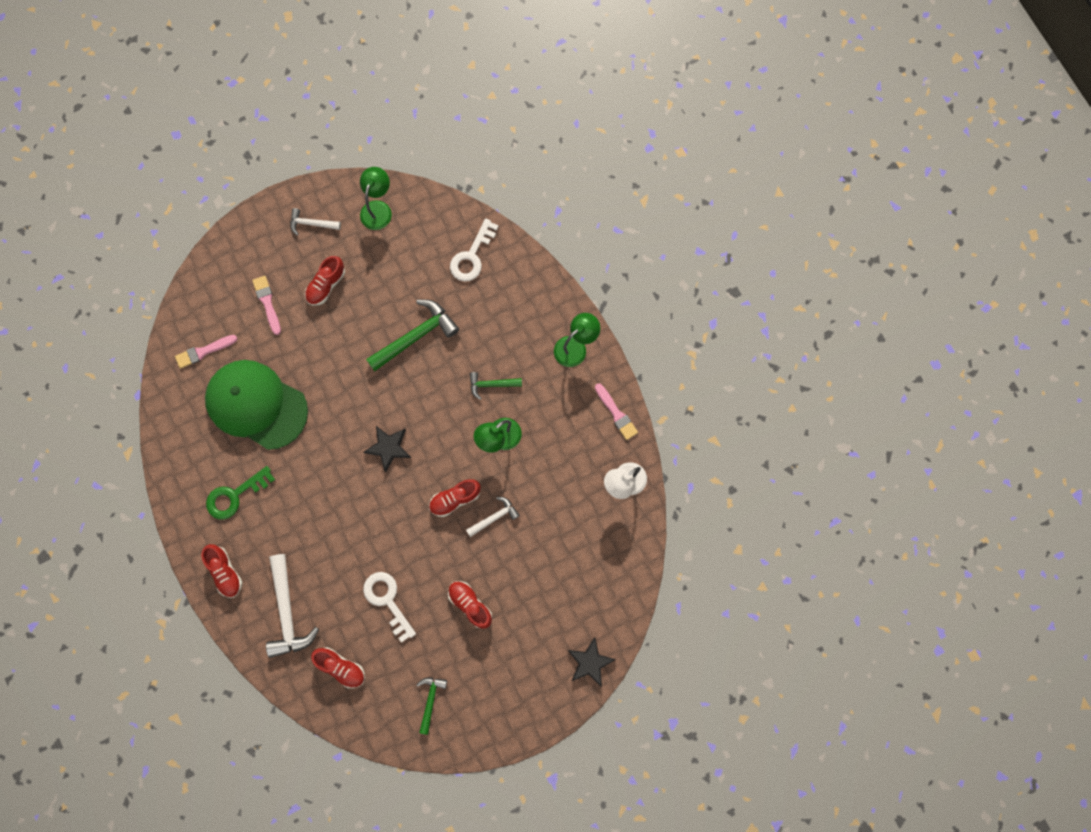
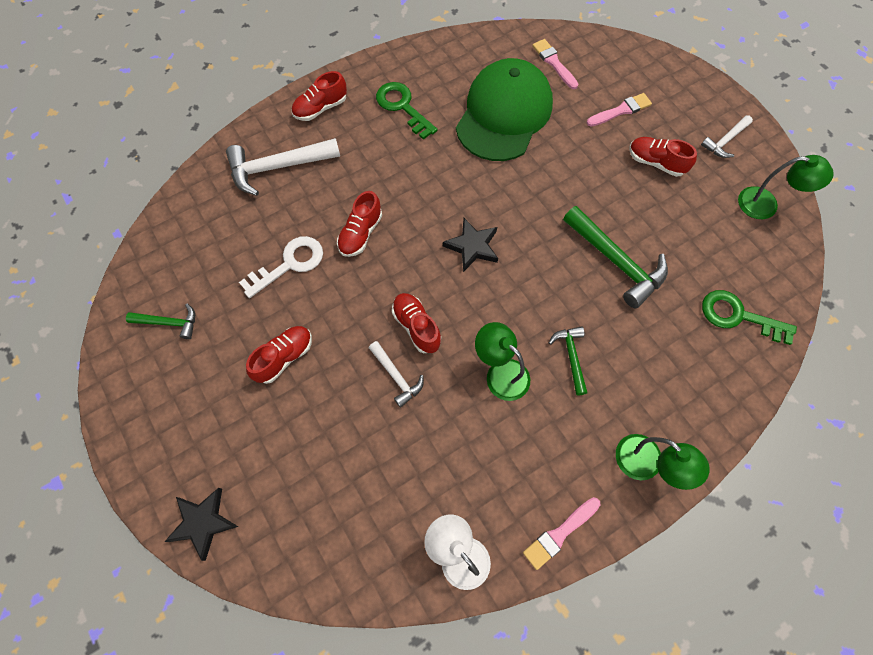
camera: 85 degrees right, 10 degrees down
(312, 224) = (725, 141): white hammer -> white hammer turned 135 degrees counterclockwise
(341, 667) = (214, 225): red shoe -> red shoe (360, 234)
(472, 256) = (738, 316): white key -> green key

